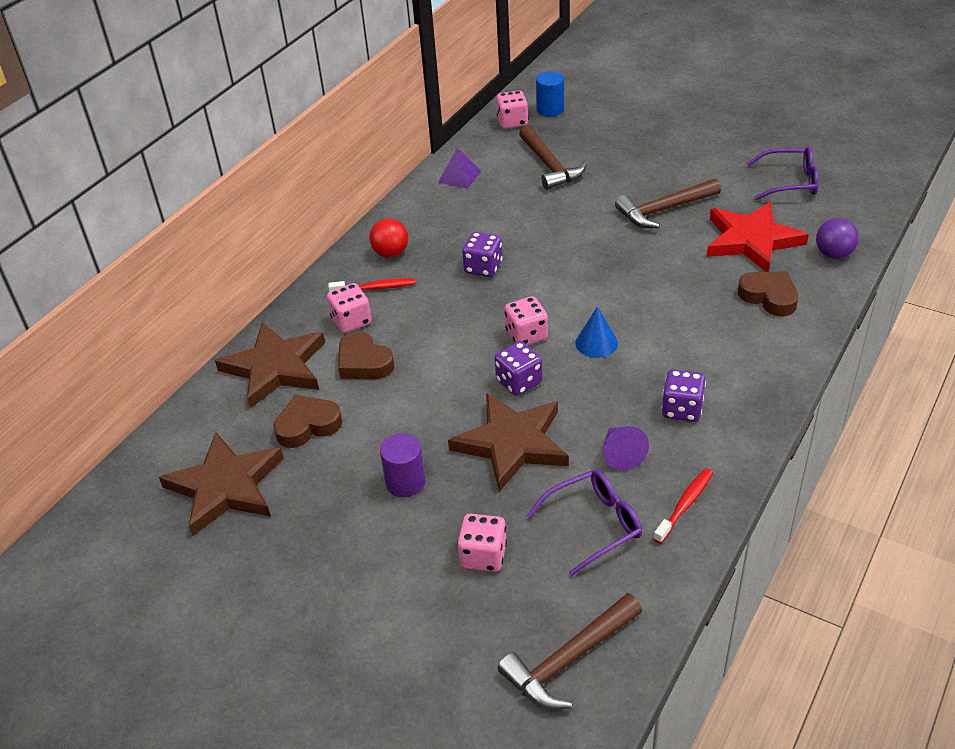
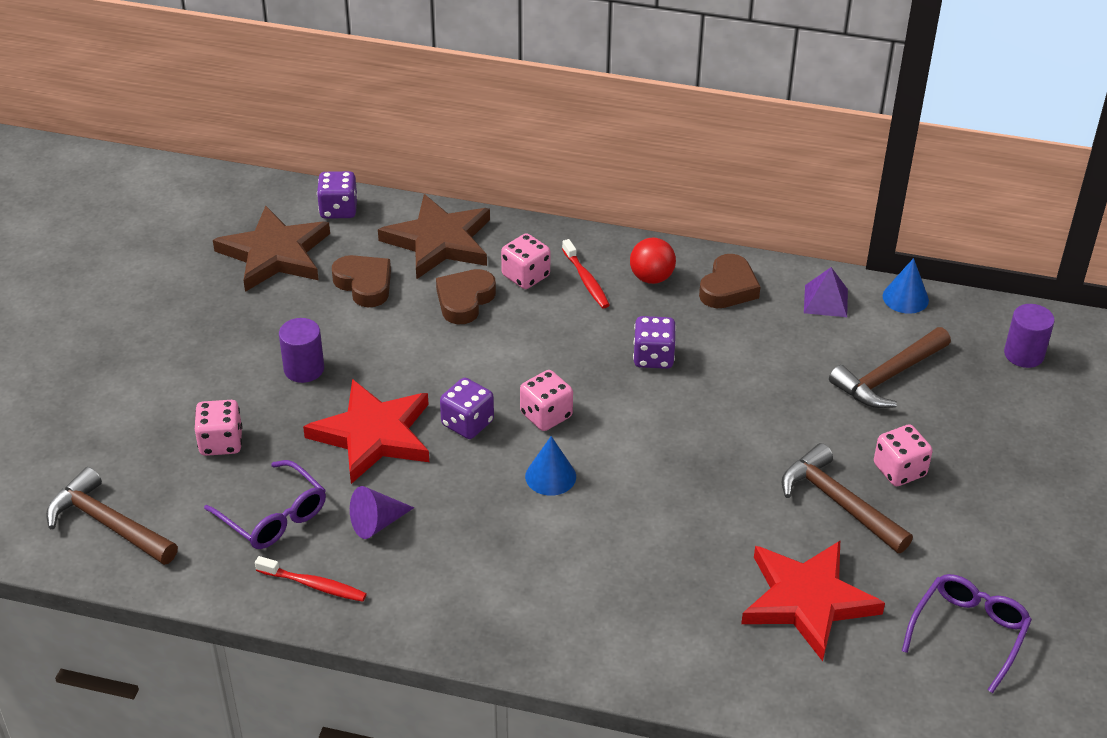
camera: 70 degrees right, 0 degrees up
(473, 143) = (905, 298): none -> blue cone
(512, 122) = (973, 324): pink dice -> pink dice (899, 470)
(512, 444) = (373, 435): brown star -> red star
(550, 110) = (1024, 354): blue cylinder -> purple cylinder
(682, 409) = (459, 566): purple dice -> purple dice (338, 209)
(769, 297) = (692, 629): brown heart -> brown heart (728, 288)
(790, 182) = (968, 632): purple glasses -> purple glasses turned 135 degrees counterclockwise
(833, 254) = (811, 693): purple ball -> none

